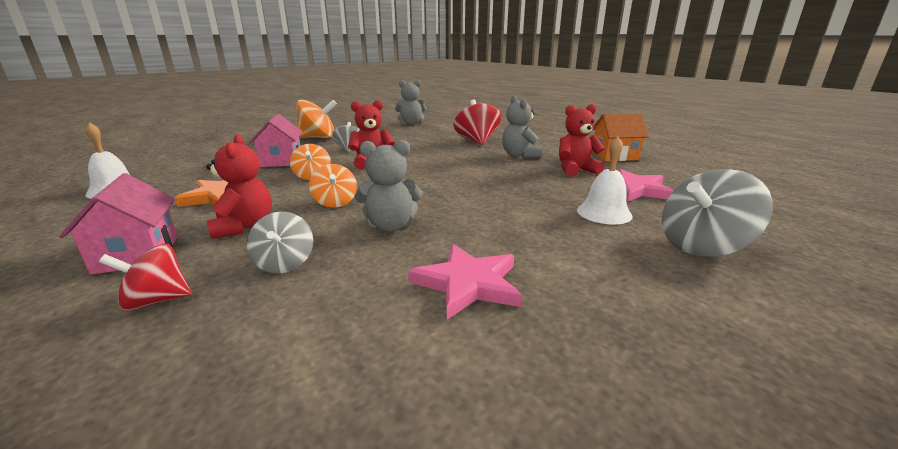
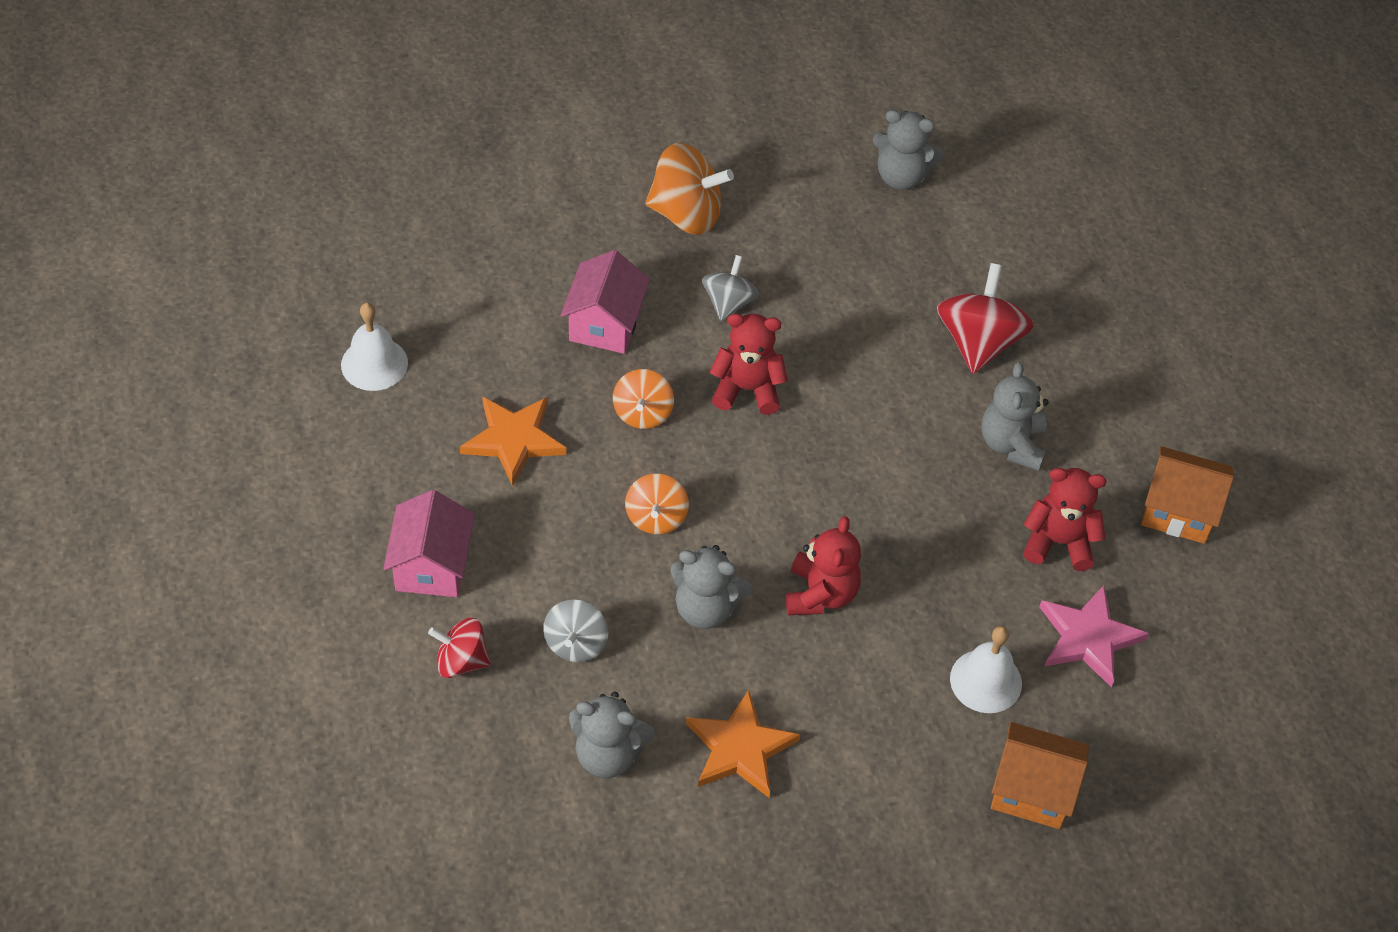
camera: 20 degrees right, 30 degrees up
(244, 227) = (539, 544): red teddy bear -> red teddy bear (820, 594)
(338, 323) = (608, 754): none -> grey teddy bear
(468, 283) = (740, 748): pink star -> orange star
(702, 246) = (1032, 790): grey spinning top -> orange house

